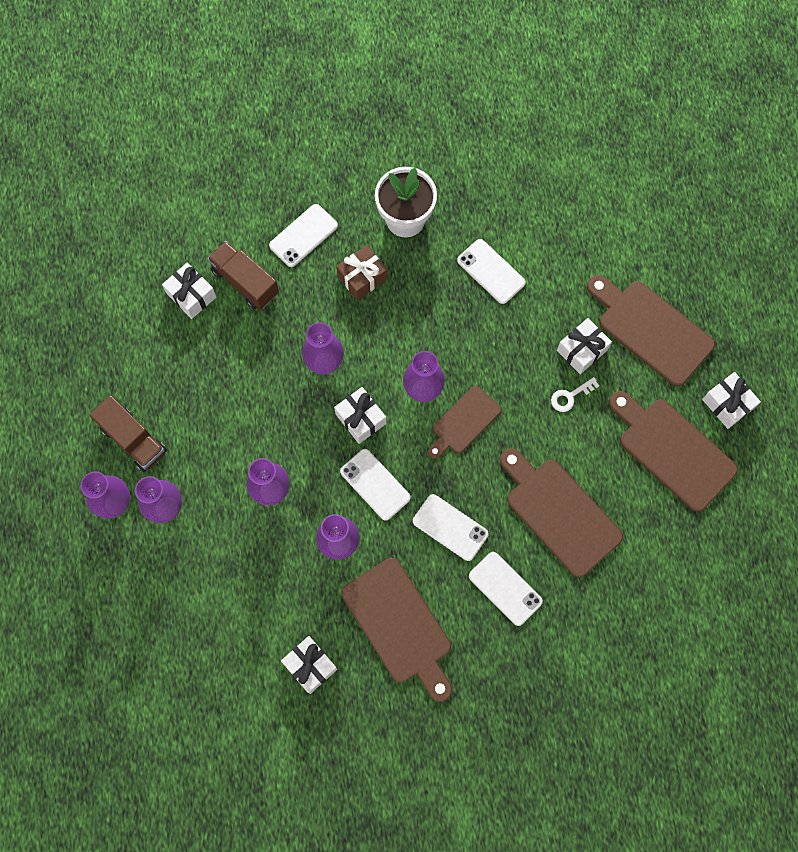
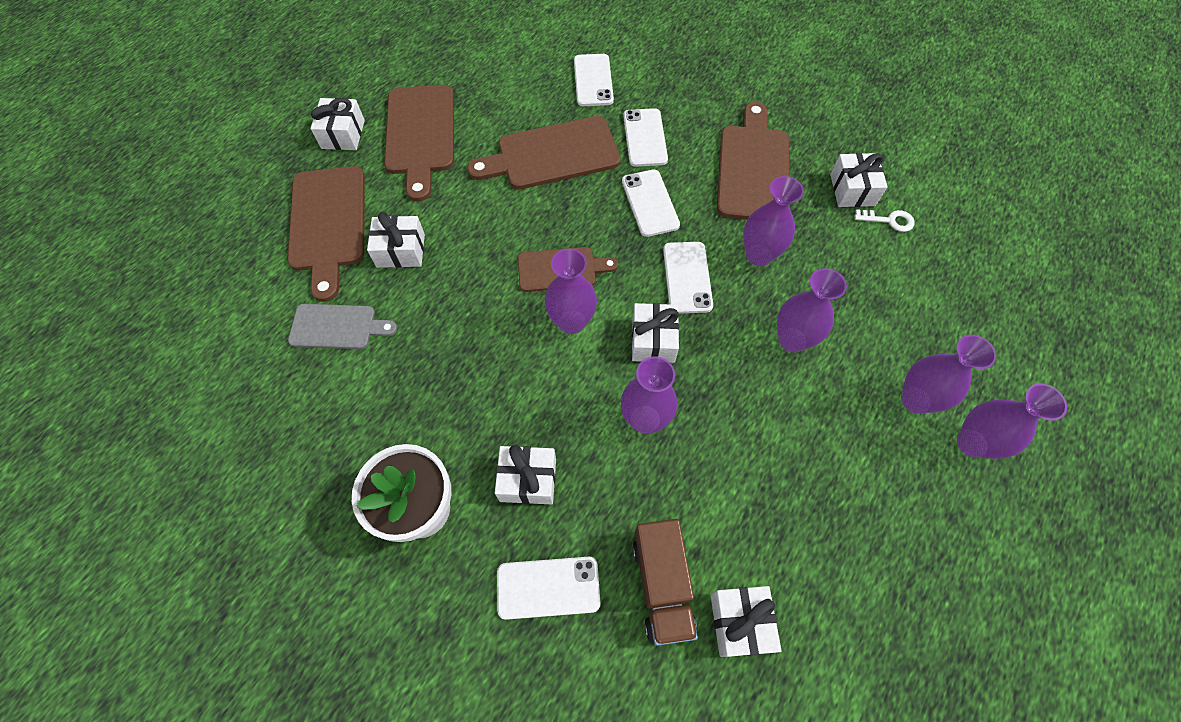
camera: 140 degrees left, 10 degrees down
(133, 439) = (915, 497): brown truck -> none
(362, 277) = (528, 480): brown gift -> white gift
(491, 271) = (398, 380): white phone -> white phone (593, 80)
(559, 513) = (552, 155): brown cutting board -> brown cutting board turned 75 degrees clockwise
(563, 272) = (337, 327): none -> grey cutting board
(570, 396) = (451, 224): white key -> white key (889, 220)

